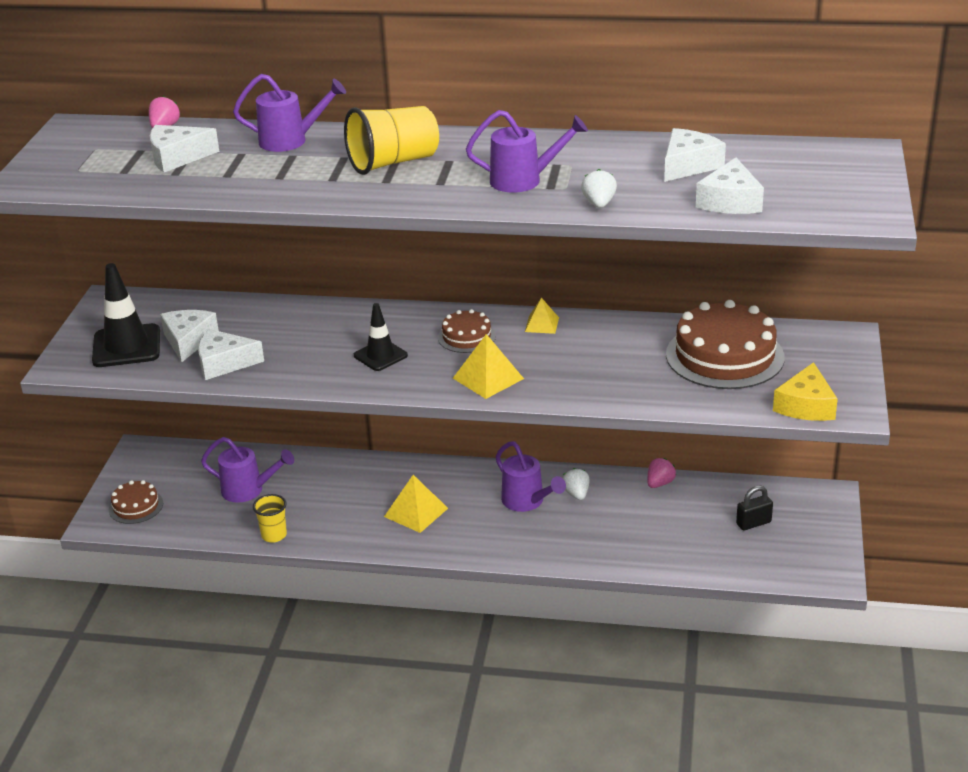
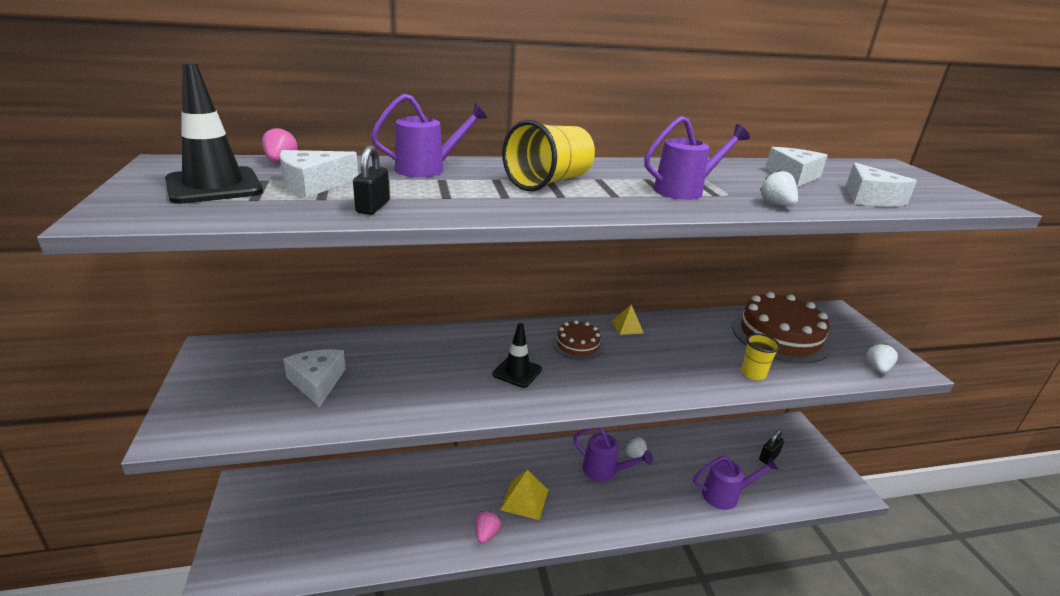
camera: 25 degrees left, 5 degrees down
(126, 346) = (249, 397): black traffic cone -> black traffic cone (214, 186)
(136, 506) = (256, 550): brown cake -> none
(210, 186) = (373, 207): none -> black padlock
(224, 363) = (367, 401): white cheese -> none
(248, 490) = (366, 507): purple watering can -> purple watering can (726, 495)
(274, 535) = (410, 553): yellow cup -> yellow cup (753, 374)
(488, 378) = (627, 380): yellow pyramid -> none
(660, 483) = (685, 436): pink strawberry -> pink strawberry (486, 534)
(806, 406) = (877, 368): yellow cheese -> white strawberry

